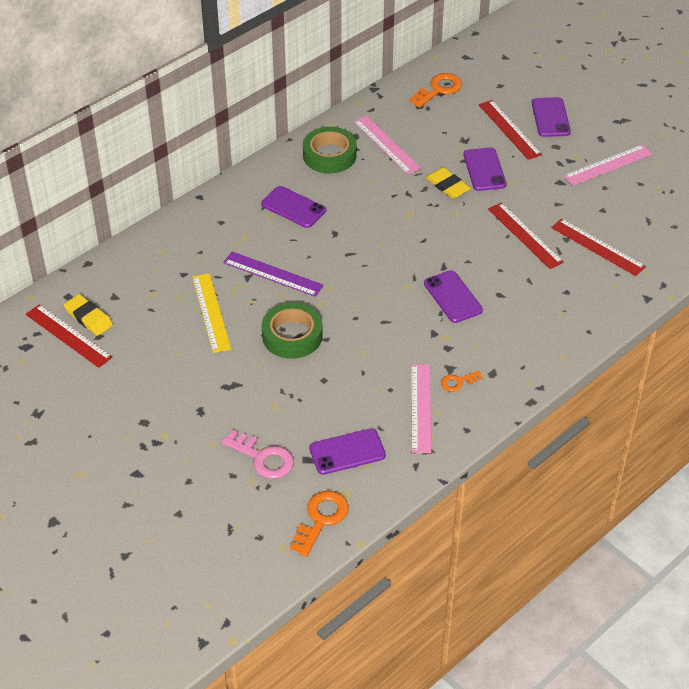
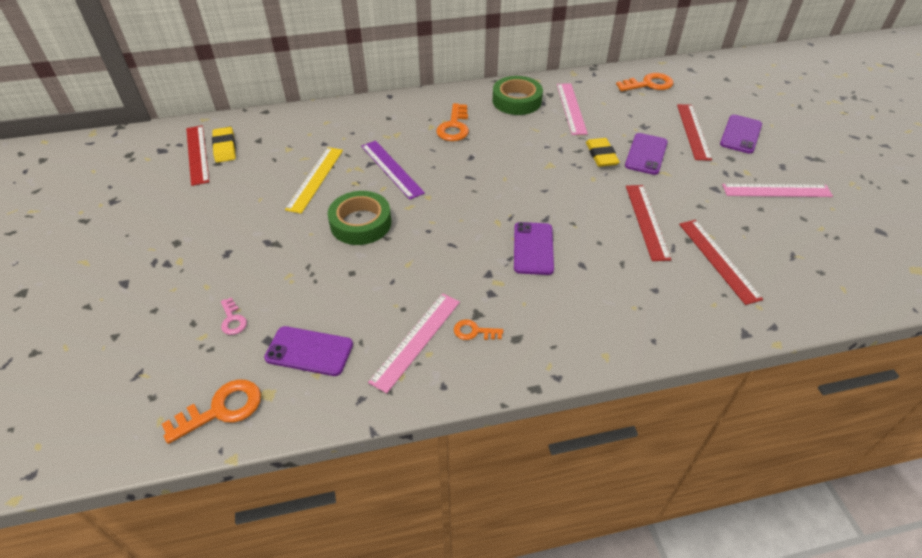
camera: 30 degrees right, 0 degrees up
(263, 458) = (232, 320): pink key -> pink key, size x0.57
(293, 207) = (454, 127): purple phone -> orange key

